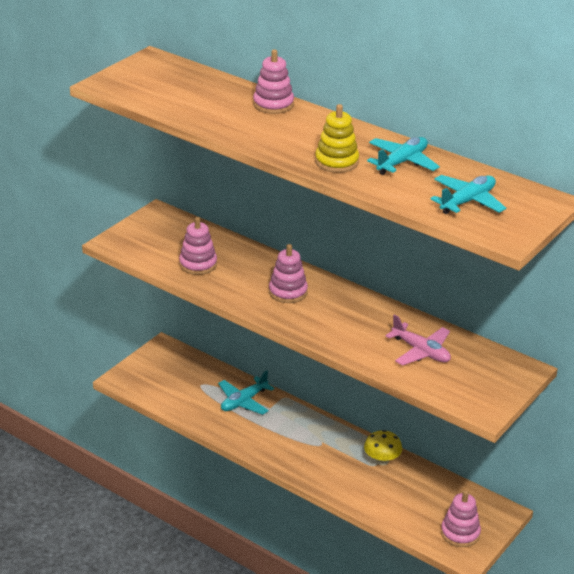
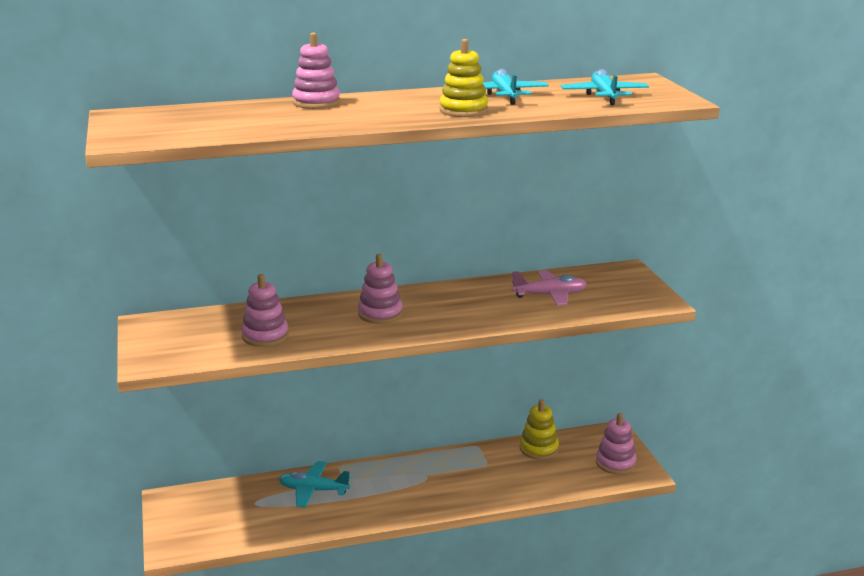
camera: 50 degrees left, 10 degrees down
(244, 401) = (313, 490): turquoise plane -> turquoise plane turned 105 degrees clockwise
(382, 460) = (486, 457): yellow mushroom -> none
(427, 482) = (539, 449): none -> yellow stacking toy

